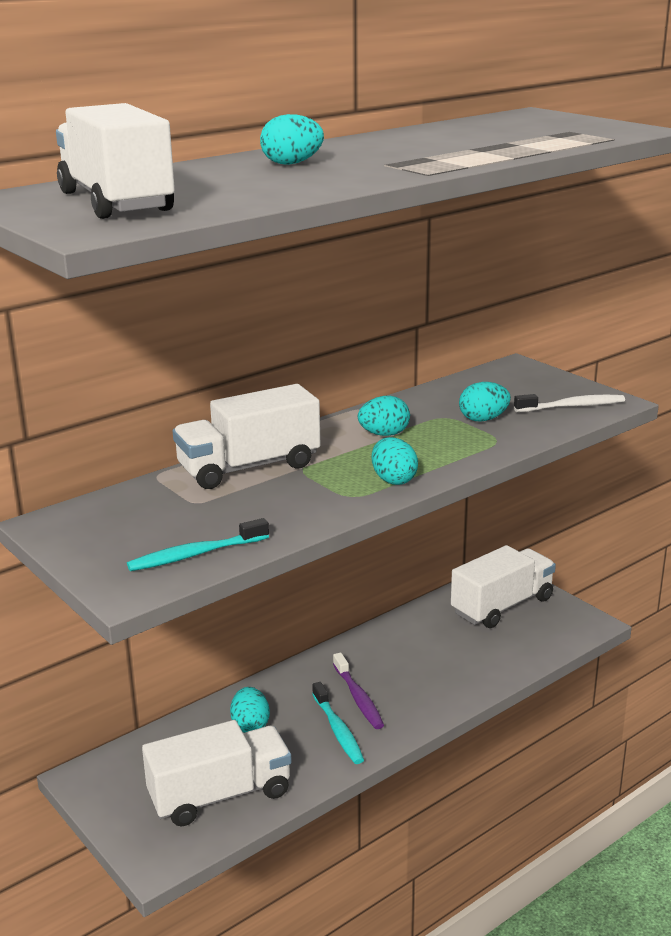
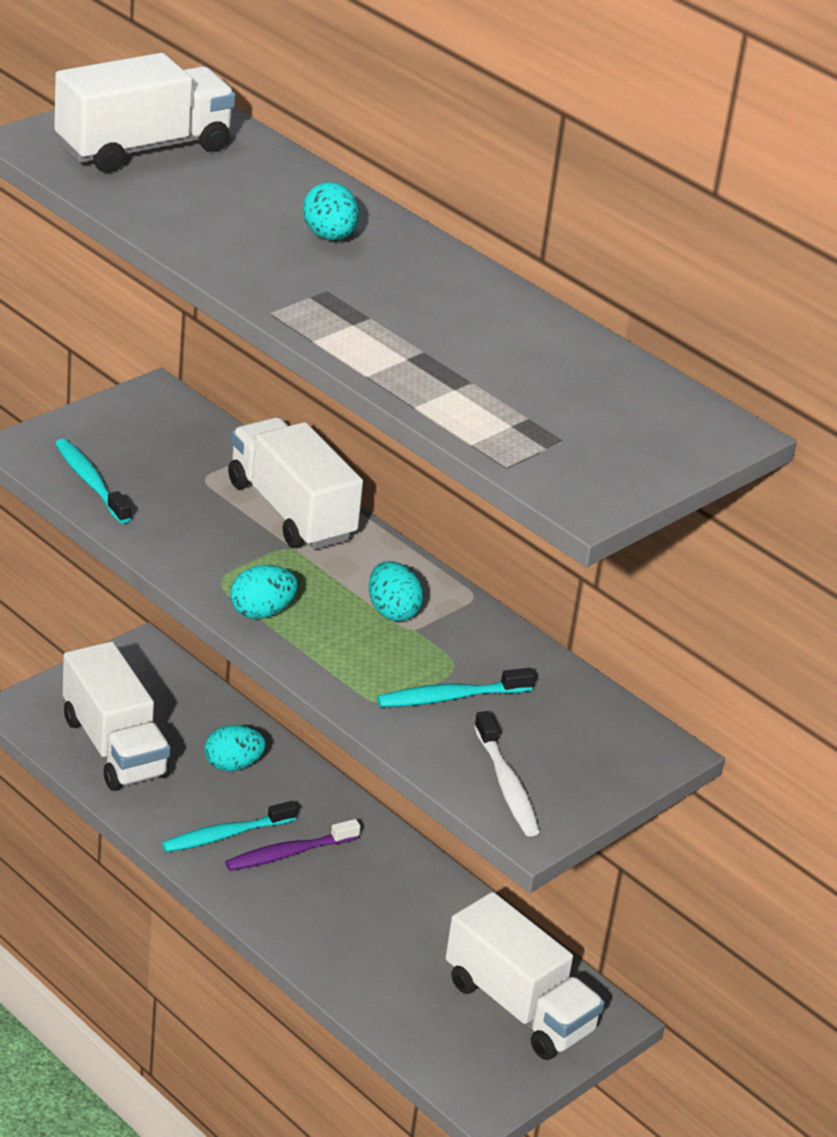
camera: 80 degrees right, 10 degrees up
(483, 419) = (450, 697): turquoise egg -> turquoise toothbrush

